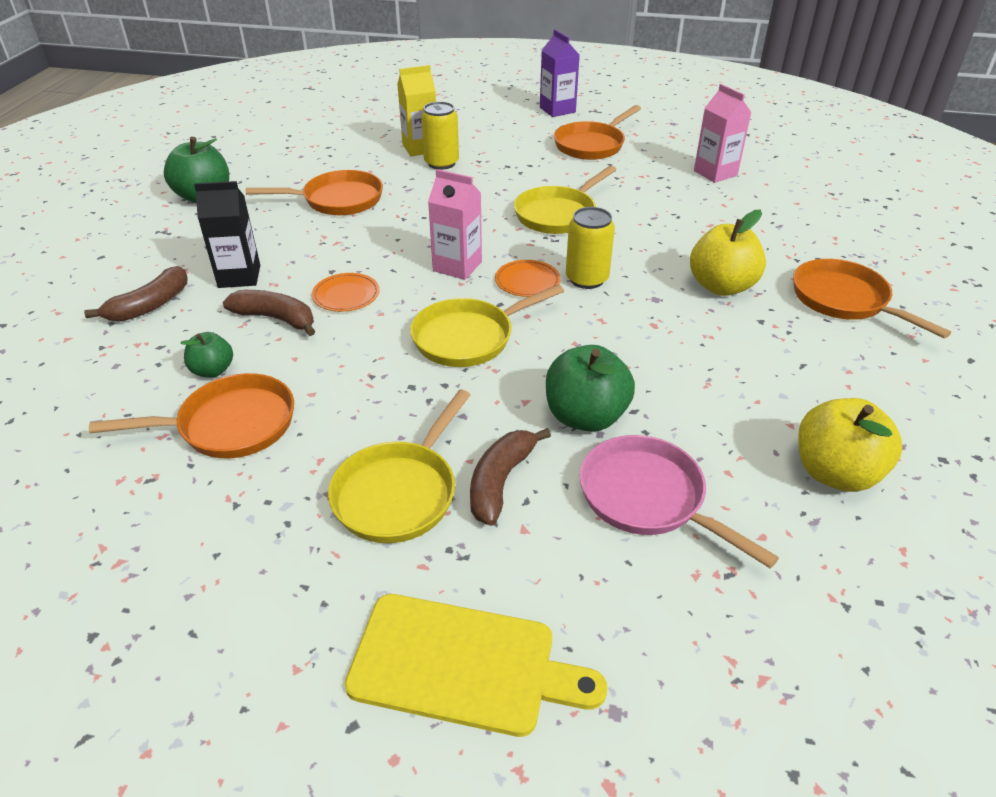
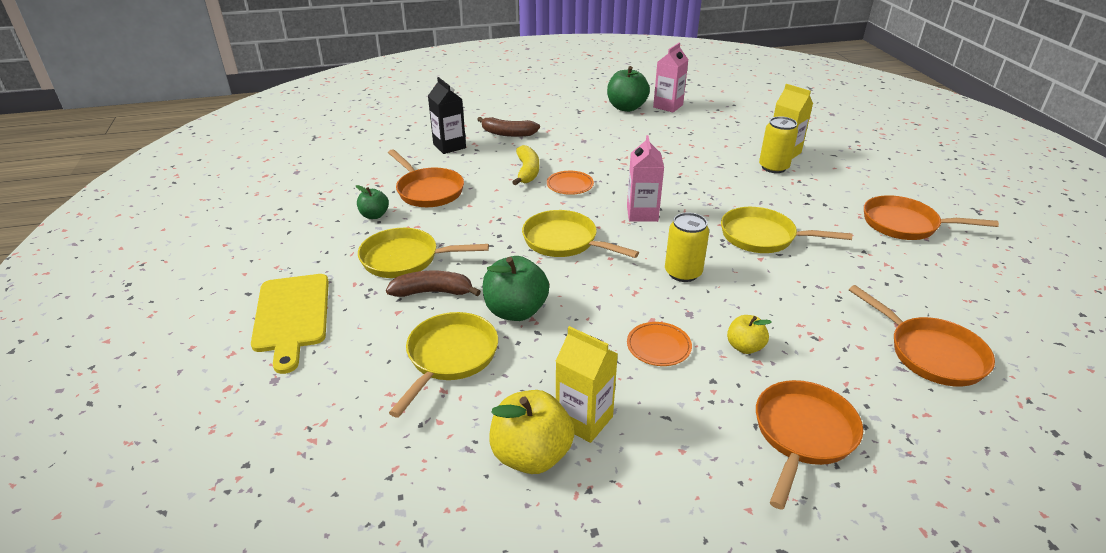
camera: 65 degrees right, 5 degrees down
(213, 370) = (468, 170): green apple -> green apple (374, 215)
(239, 276) = (557, 147): black carton -> black carton (449, 146)
(276, 319) = (527, 171): brown banana -> yellow banana
(337, 200) = (673, 147): orange pan -> orange pan (931, 354)
(527, 281) = (652, 247): orange plate -> orange plate (658, 346)
(557, 110) = (945, 191): purple carton -> none
(648, 498) = (450, 357): pink pan -> yellow pan
(715, 173) = (954, 307): pink carton -> pink carton (668, 106)
(721, 286) = (744, 347): yellow apple -> yellow apple, size x0.57
(793, 419) = (584, 420): none -> yellow carton

